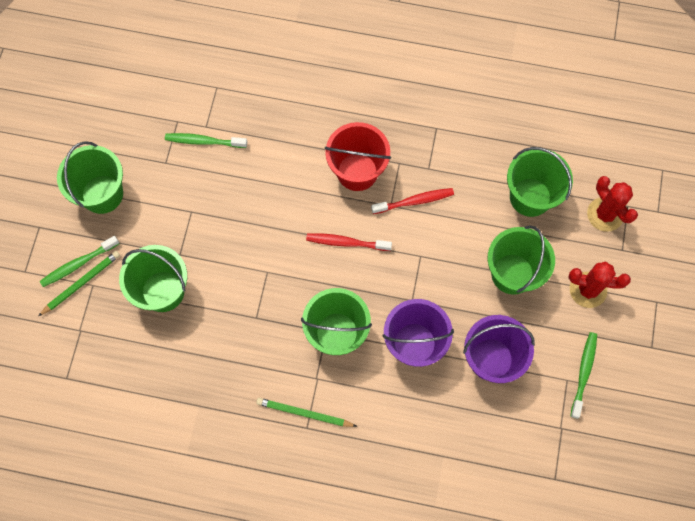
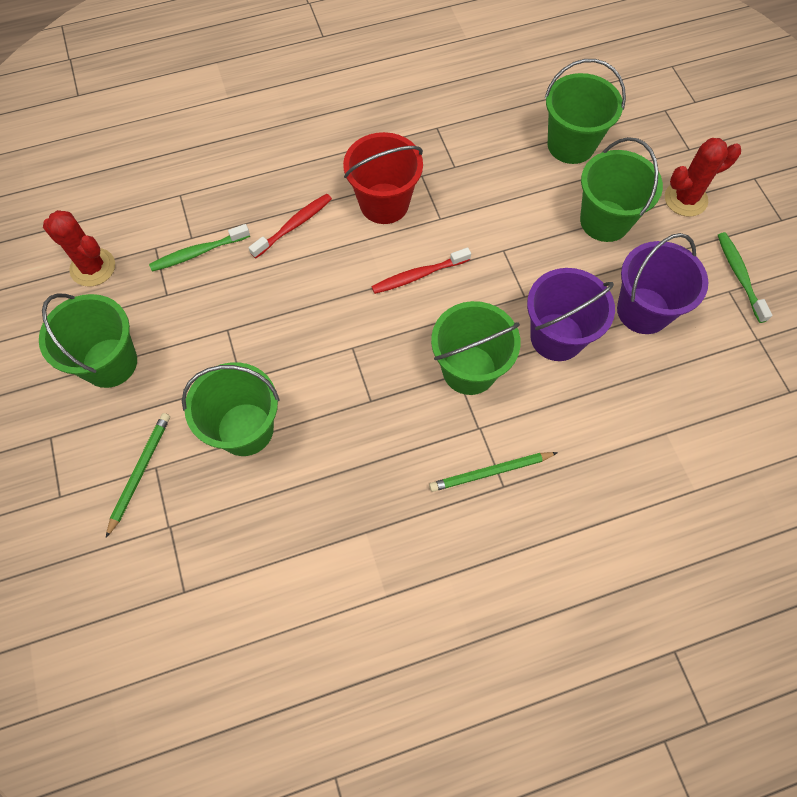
camera: 30 degrees left, 5 degrees down
(79, 264) = (124, 452): green toothbrush -> none
(414, 201) = (461, 203): red toothbrush -> red toothbrush (293, 226)
(605, 214) = (650, 126): red cactus -> red cactus (93, 267)

